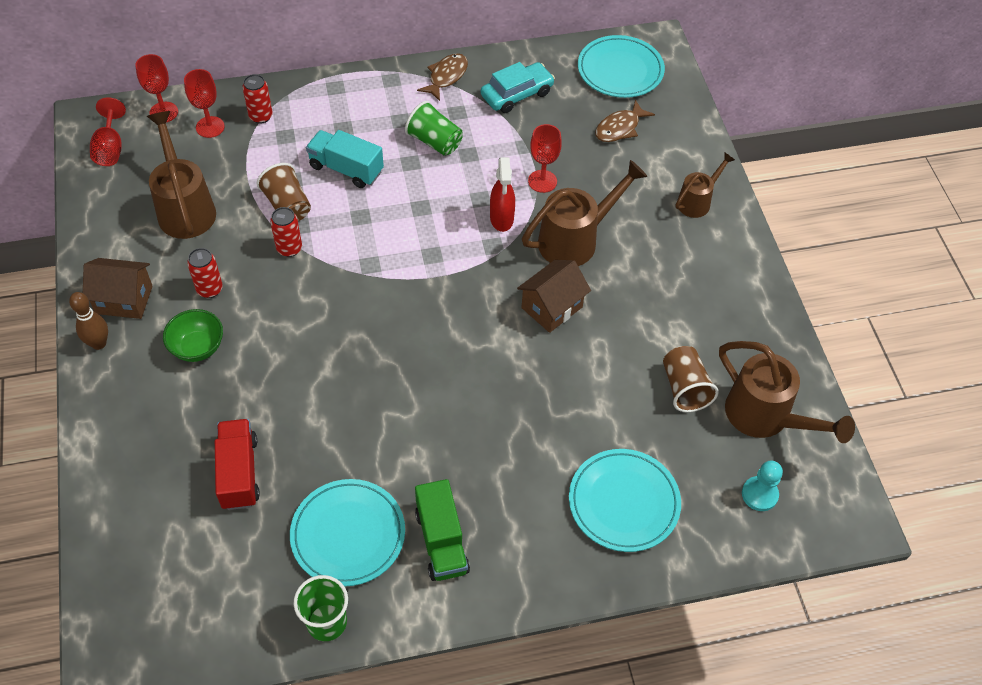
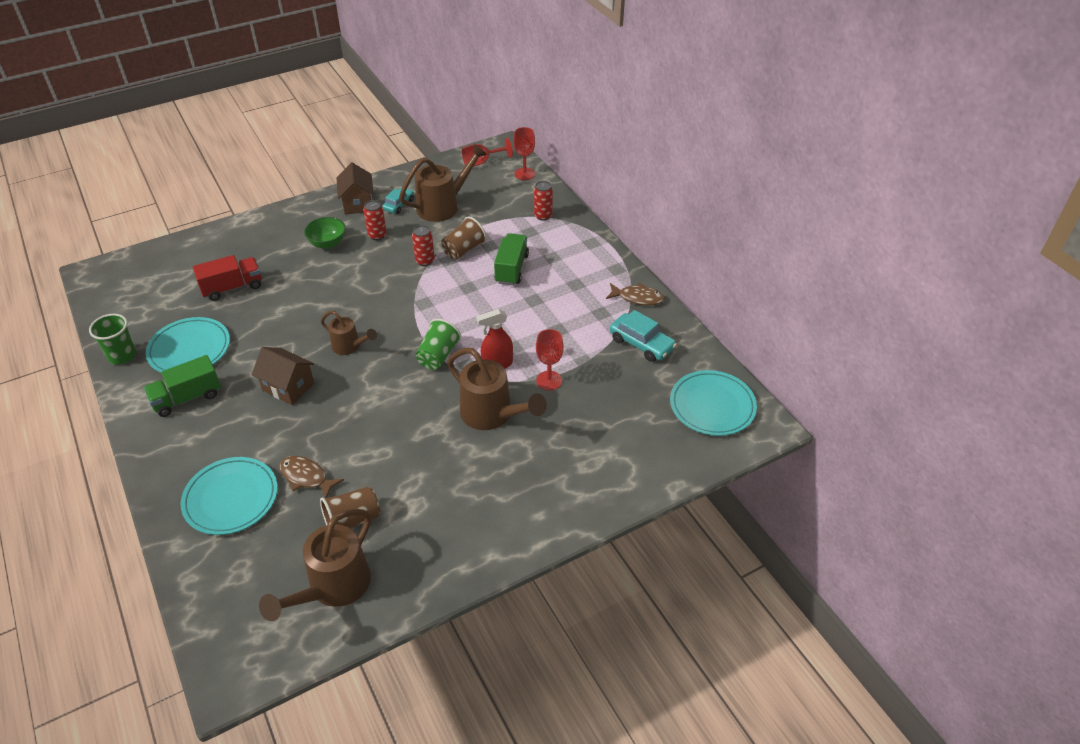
camera: 75 degrees right, 10 degrees down
(99, 343) = (321, 204): brown bowling pin -> none
(154, 254) = (398, 205): none -> turquoise car
(210, 127) = (521, 196): red goblet -> none
(346, 169) = (511, 269): turquoise truck -> green truck
(435, 142) = (562, 308): green cup -> green cup (438, 356)
(551, 307) = (414, 414): brown house -> brown house (288, 387)
(619, 128) = (637, 419): brown fish -> brown fish (306, 477)
(697, 201) = (572, 493): brown watering can -> brown watering can (349, 346)
(759, 494) = (249, 595): turquoise pawn -> none

